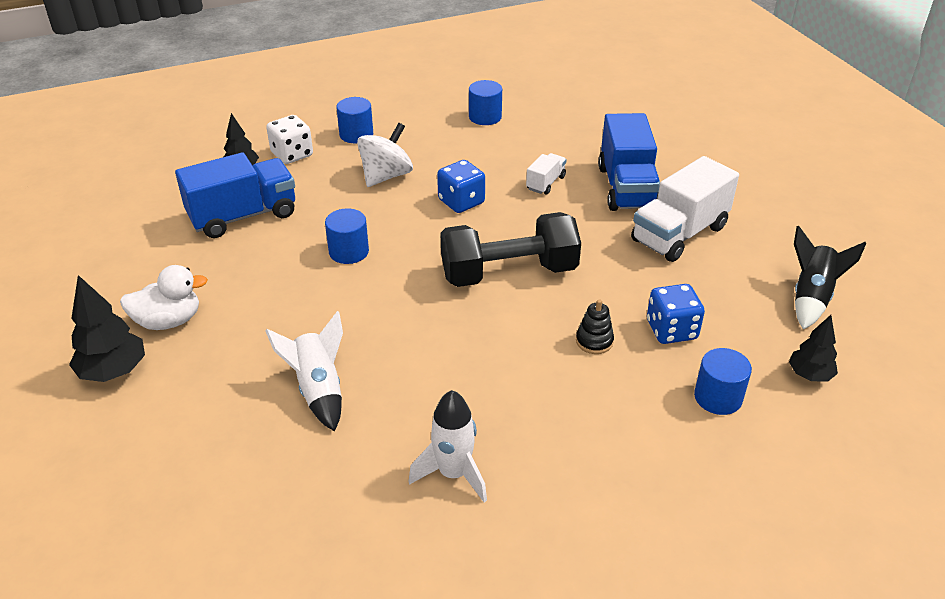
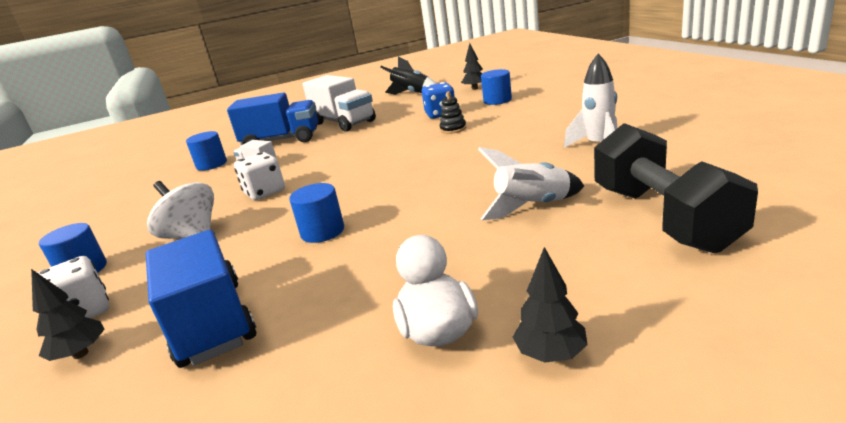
camera: 85 degrees left, 15 degrees down
(113, 371) = (551, 354): black tree -> black tree, size x0.65
(461, 202) = (264, 192): blue dice -> white dice
(485, 117) = (126, 203): blue cylinder -> blue cylinder (211, 164)
(509, 273) = (374, 161): black dumbbell -> black dumbbell (662, 217)

